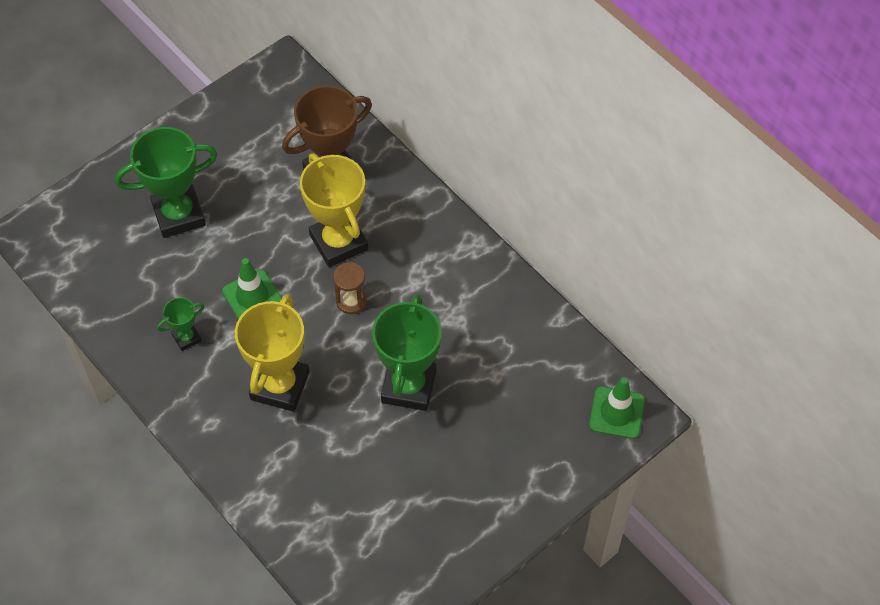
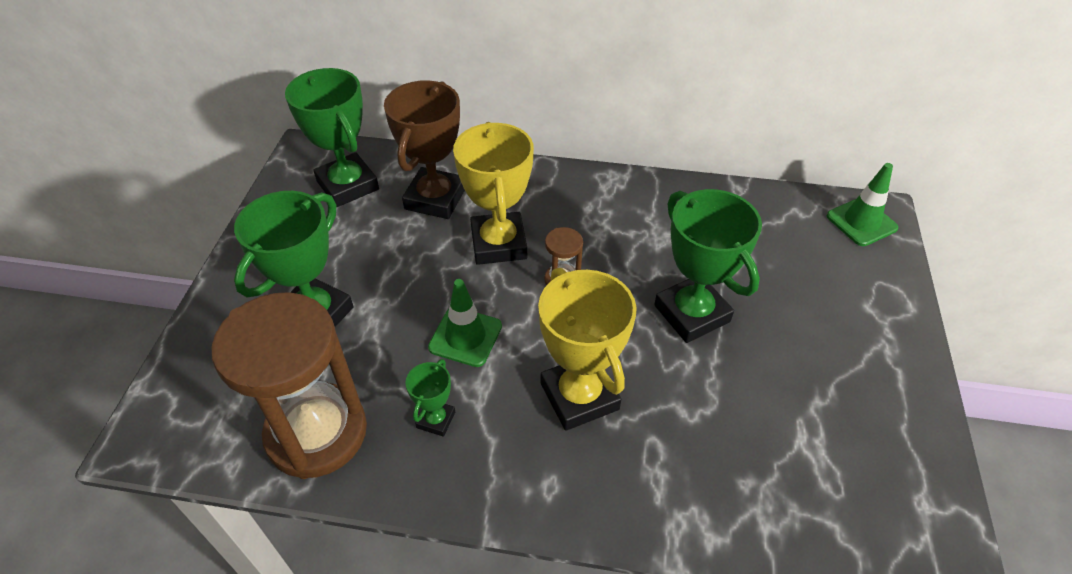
camera: 40 degrees left, 10 degrees down
(118, 297) = (317, 433): none -> brown hourglass
(284, 120) = (348, 185): none -> green trophy
(338, 242) = (498, 244): yellow trophy -> yellow trophy turned 60 degrees clockwise

